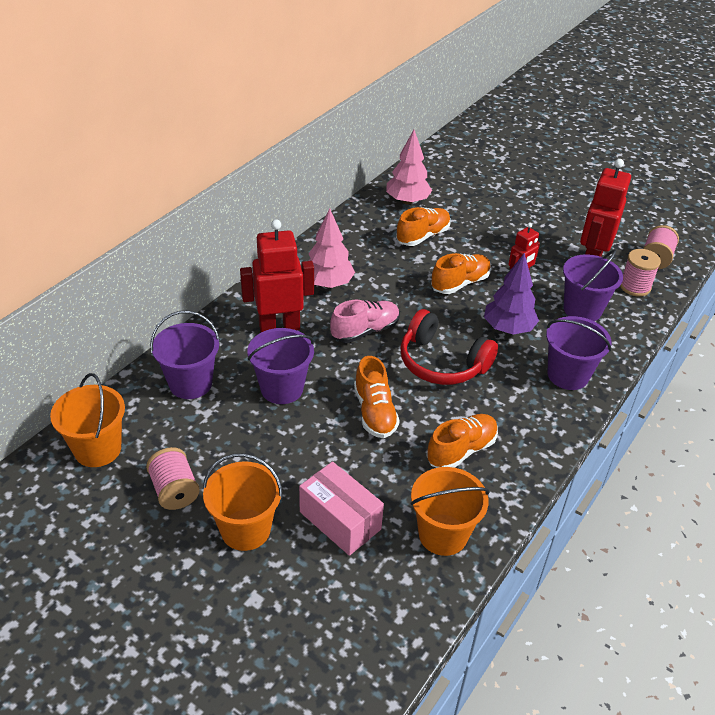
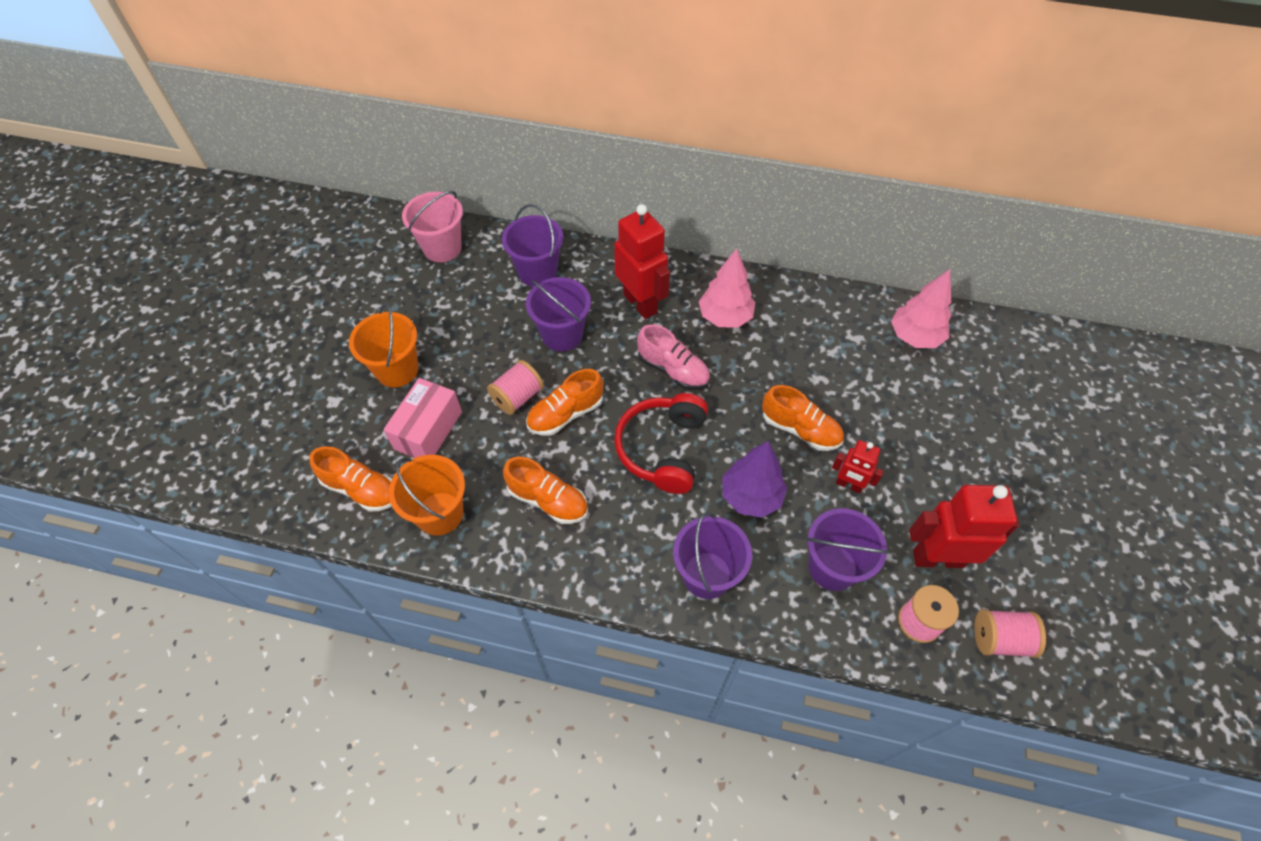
camera: 70 degrees right, 15 degrees up
(97, 449) = (442, 248): orange bucket -> pink bucket
(175, 490) = (419, 310): pink spool -> pink spool (517, 397)
(423, 236) = (860, 370): orange shoe -> orange shoe (361, 489)

